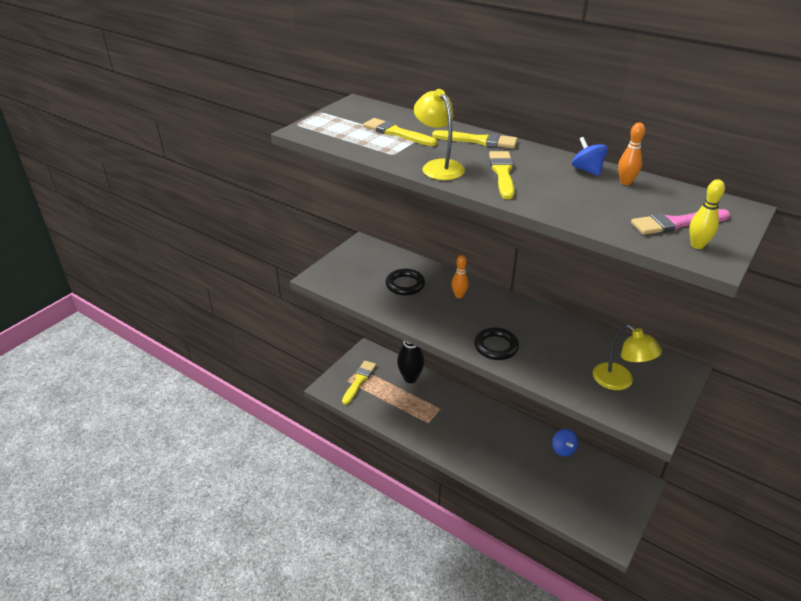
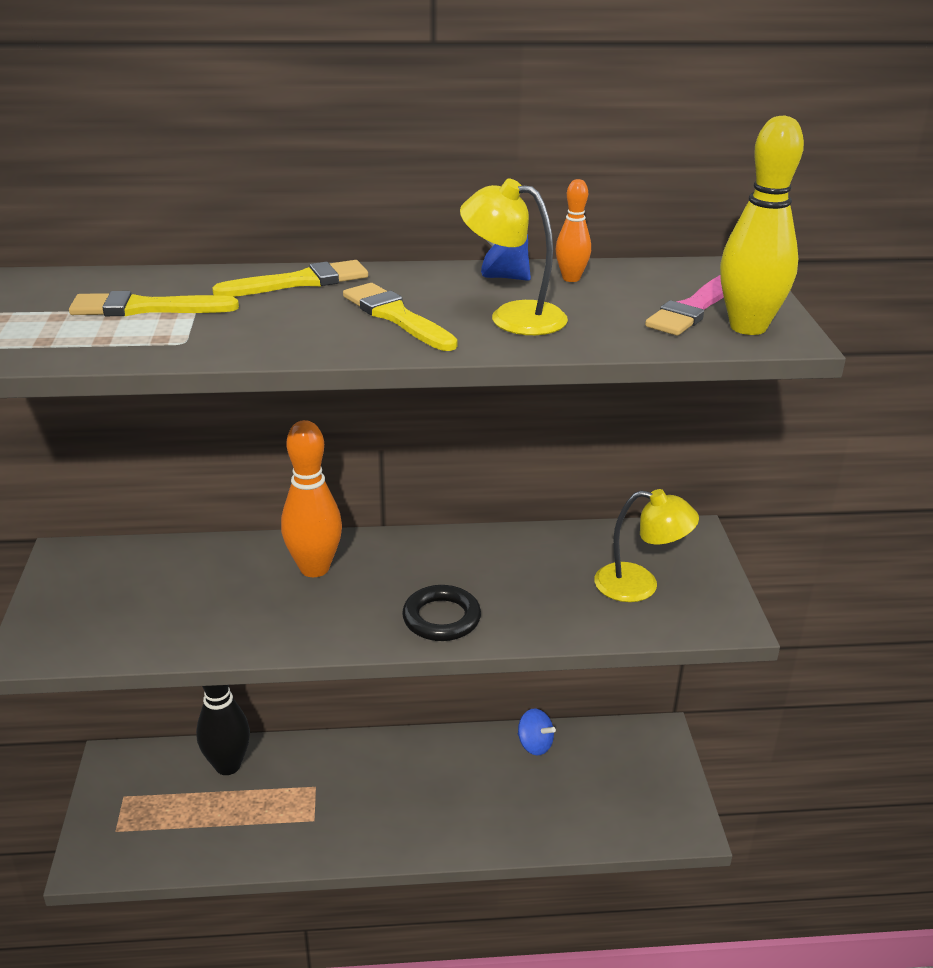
camera: 40 degrees left, 5 degrees down
(359, 381) = (139, 818): yellow brush -> none
(405, 285) = (209, 590): black ring -> none
(438, 166) = (286, 337): yellow lamp -> yellow lamp (513, 316)
(459, 295) = (314, 568): orange bowling pin -> orange bowling pin, size x1.89
(697, 245) = (748, 327): yellow bowling pin -> yellow bowling pin, size x1.89

